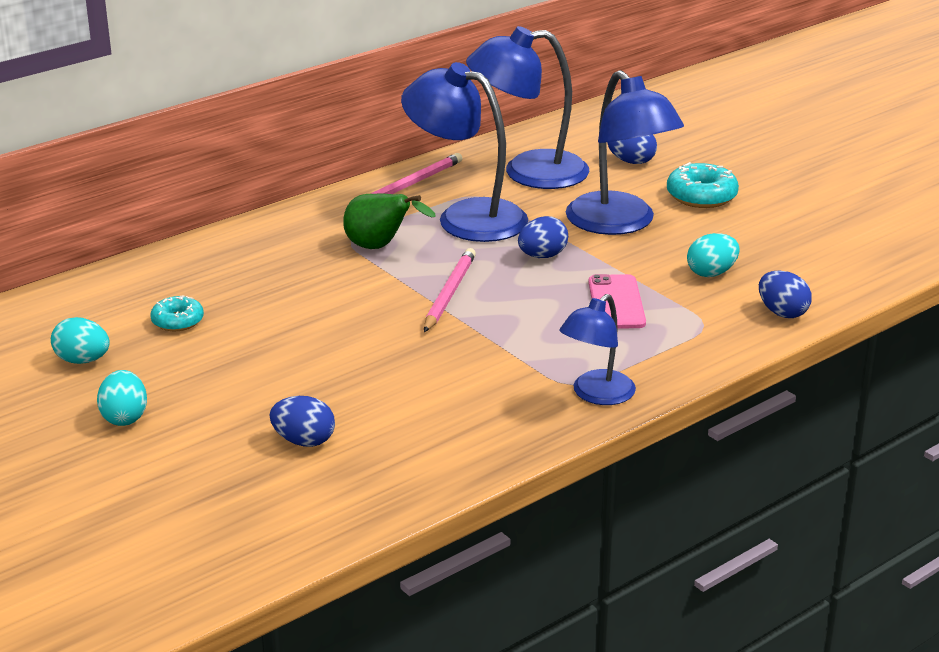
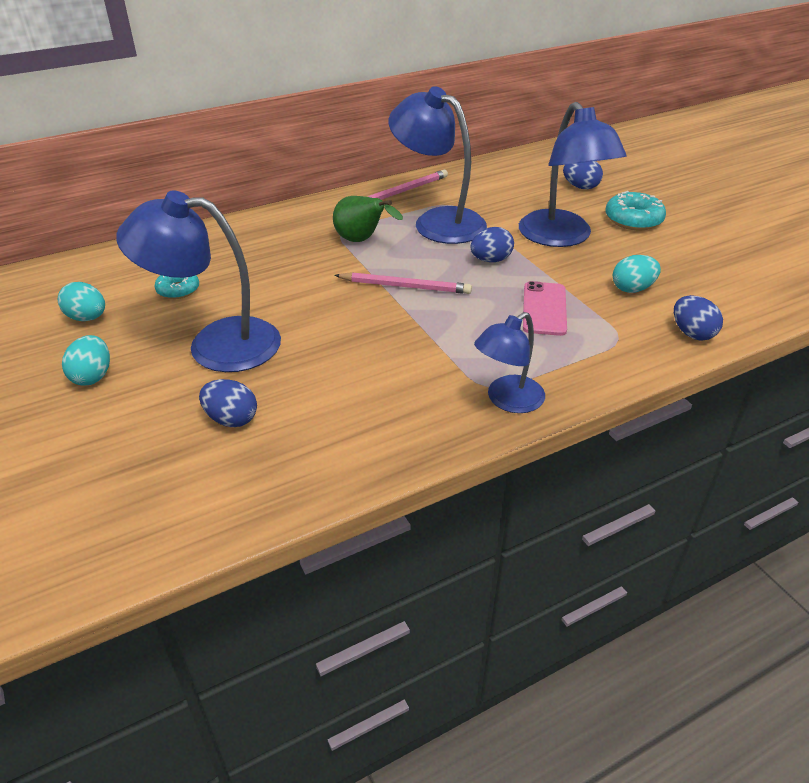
camera: 10 degrees right, 10 degrees up
(449, 293) = (405, 286): pink pencil -> pink pencil turned 75 degrees clockwise
(528, 172) = (496, 189): blue lamp -> blue lamp (216, 344)

